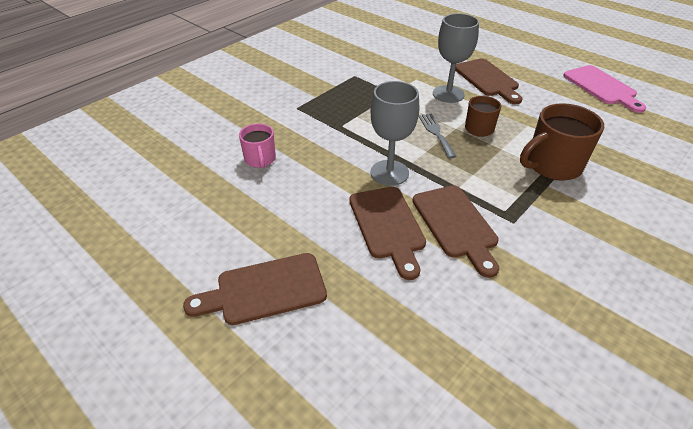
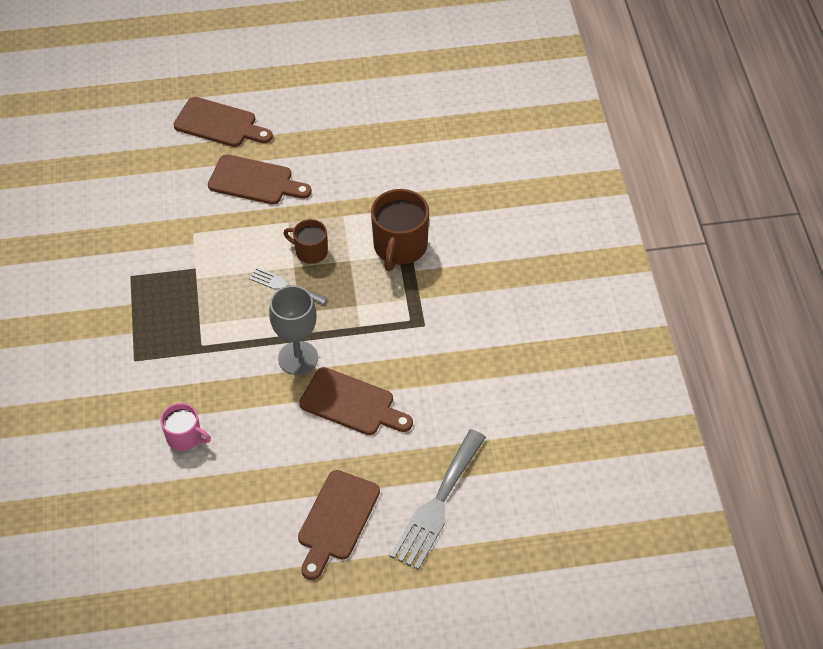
camera: 50 degrees left, 10 degrees up
(354, 359) = (437, 504): none -> grey fork
(448, 94) = (243, 230): grey goblet -> none
(456, 225) = (392, 361): brown cutting board -> brown cutting board (219, 124)
(601, 87) = (355, 115): pink cutting board -> none

